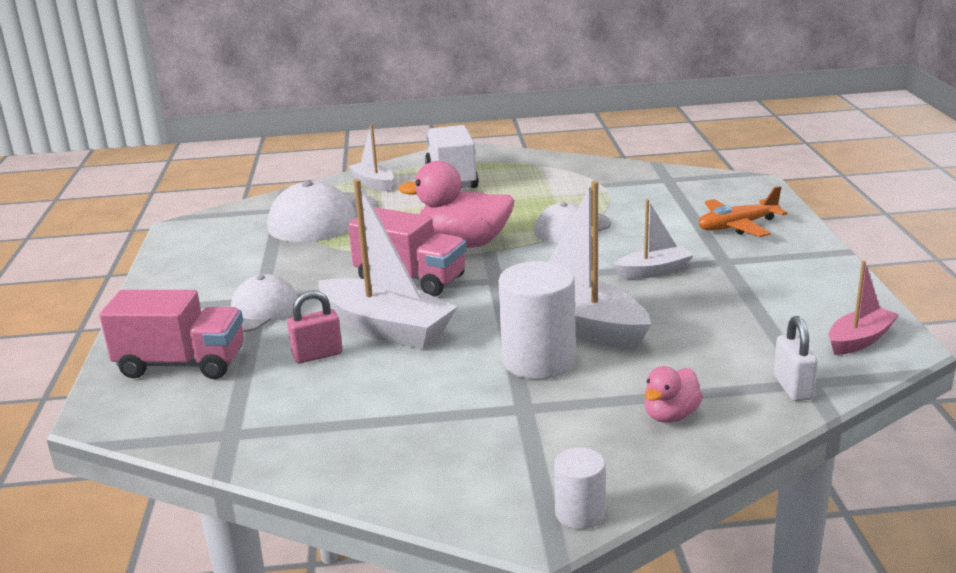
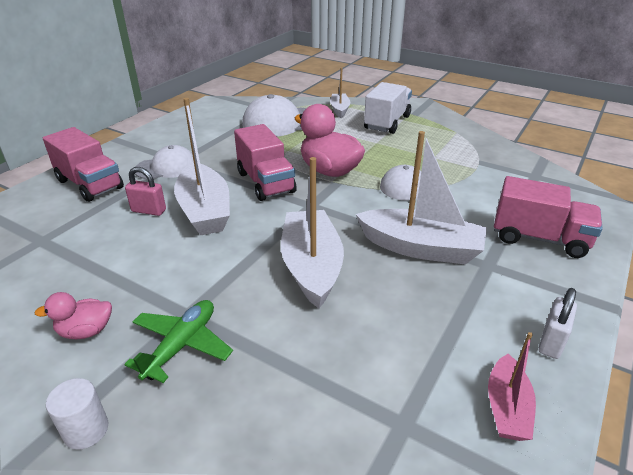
camera: 35 degrees right, 10 degrees up
(538, 361) = (246, 281): white cylinder -> none
(560, 427) = (181, 345): none -> green plane
(654, 271) = (421, 248): white boat -> white boat, size x1.82
(670, 415) = (259, 384): pink duck -> pink duck (86, 331)
(737, 226) = (539, 238): orange plane -> pink truck
(792, 388) = (382, 420): white padlock -> white padlock (551, 342)
(859, 340) = (507, 407): pink boat -> pink boat turned 105 degrees clockwise

